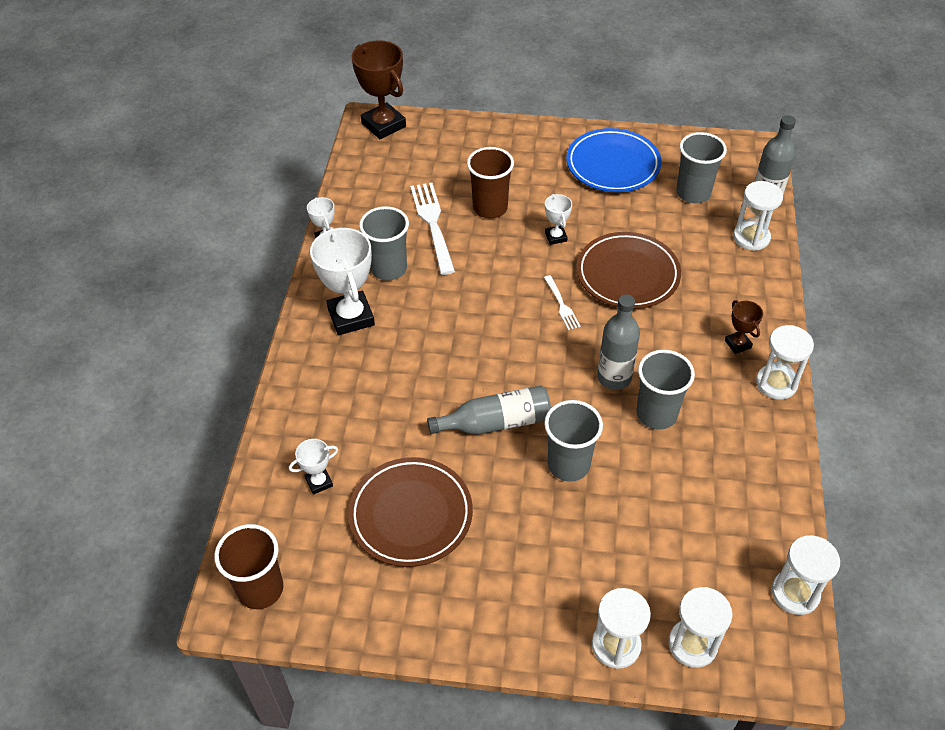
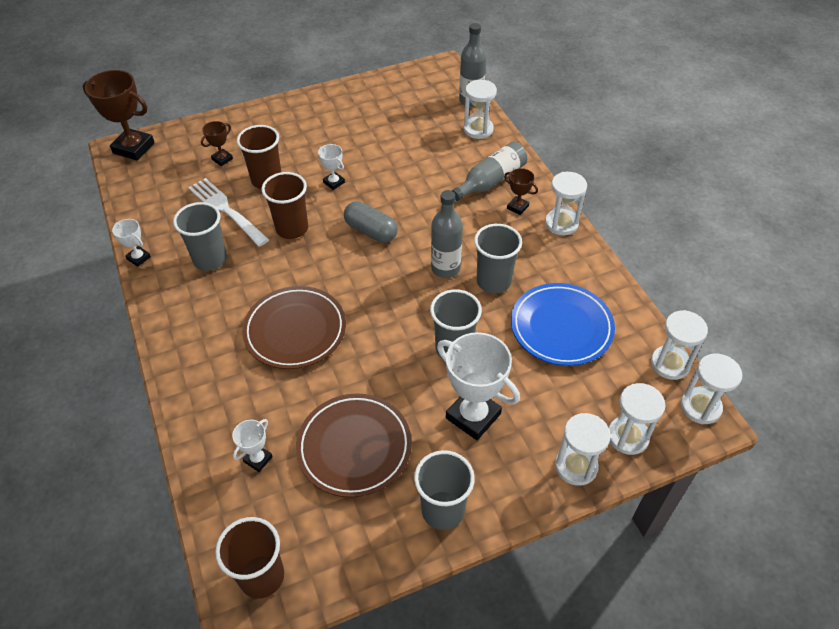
camera: 30 degrees left, 0 degrees up
(351, 317) = (201, 311): white trophy -> white trophy (473, 416)
(460, 168) = (222, 159): none -> brown trophy
(484, 269) = (292, 228): none -> brown cup
(496, 422) = (377, 342): grey bottle -> grey bottle (490, 181)
(561, 305) = (371, 231): white fork -> grey capsule
(613, 165) = (344, 114): blue plate -> blue plate (561, 327)
(627, 274) = (406, 189): brown plate -> brown plate (295, 330)
(693, 193) = (417, 113): grey cup -> grey cup (443, 510)
(797, 656) = (700, 407): none -> white hourglass

